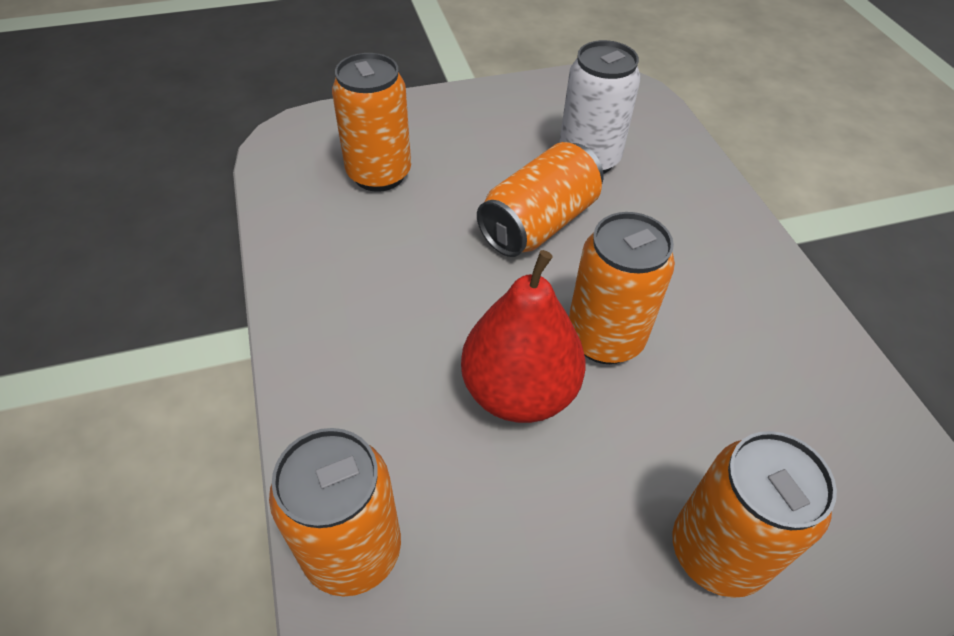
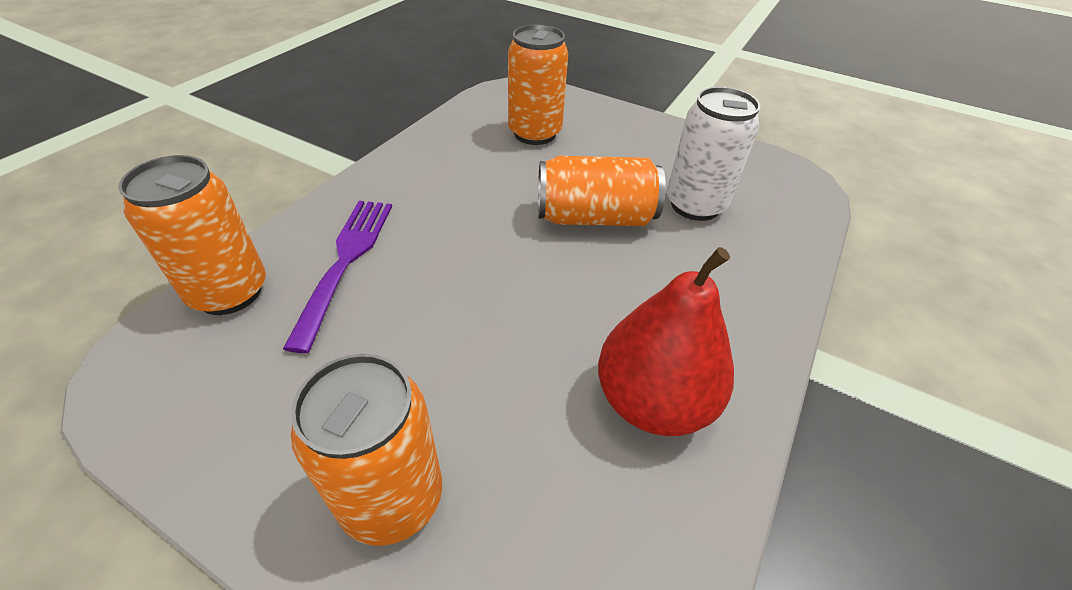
camera: 45 degrees right, 5 degrees down
(411, 428) = (345, 263): none -> purple fork
(519, 391) = (429, 294): red pear -> red pear (653, 401)
(604, 338) = (531, 310): orange can -> none

